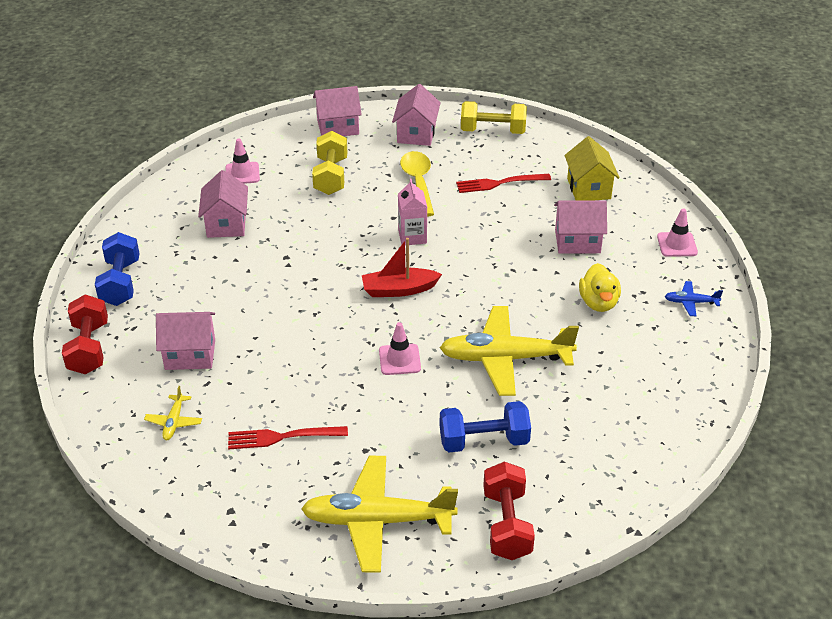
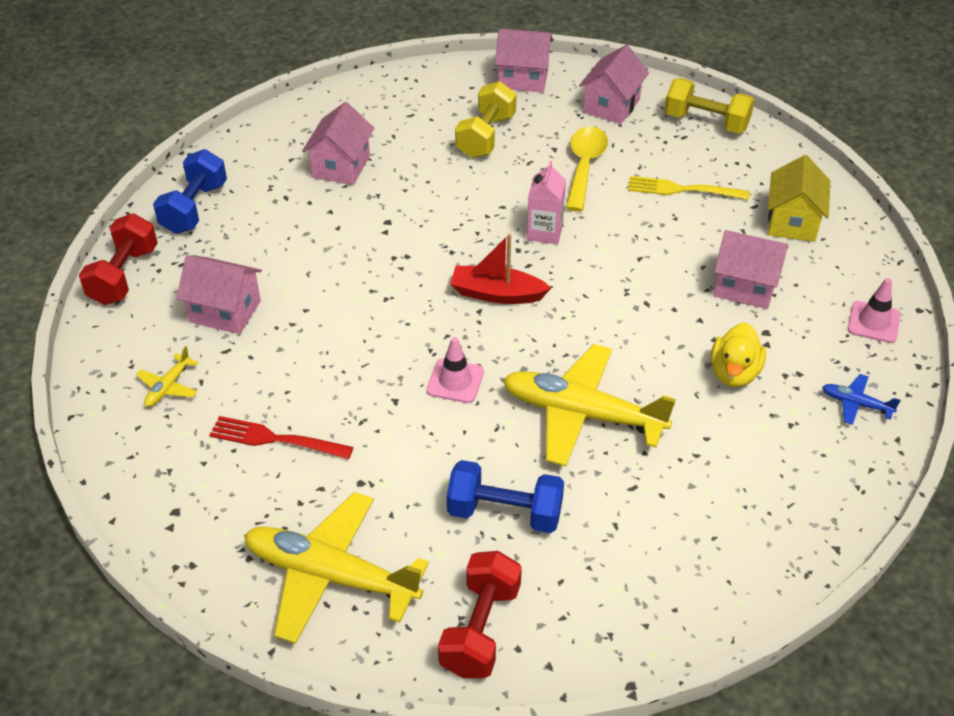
camera: 20 degrees right, 5 degrees up
(242, 173) = (388, 111): pink traffic cone -> none
(499, 183) = (682, 189): red fork -> yellow fork

